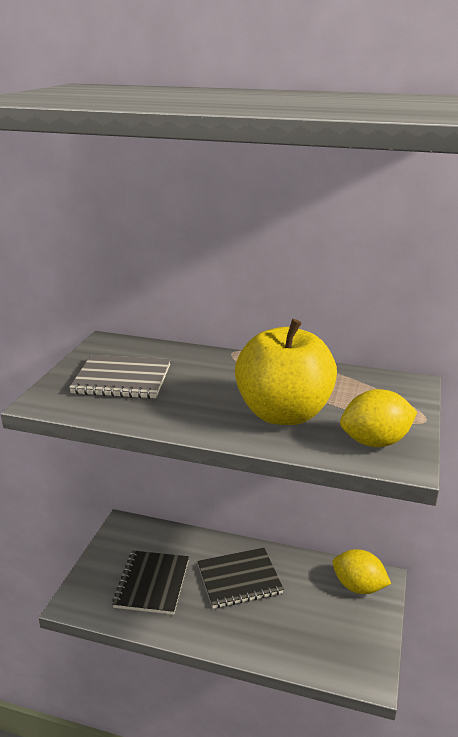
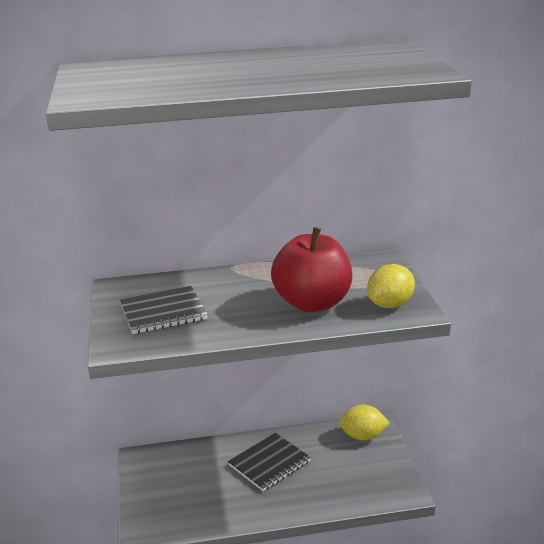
camera: 25 degrees left, 0 degrees up
(152, 583) = (200, 492): black notebook -> none
(283, 413) = (312, 303): yellow apple -> red apple

